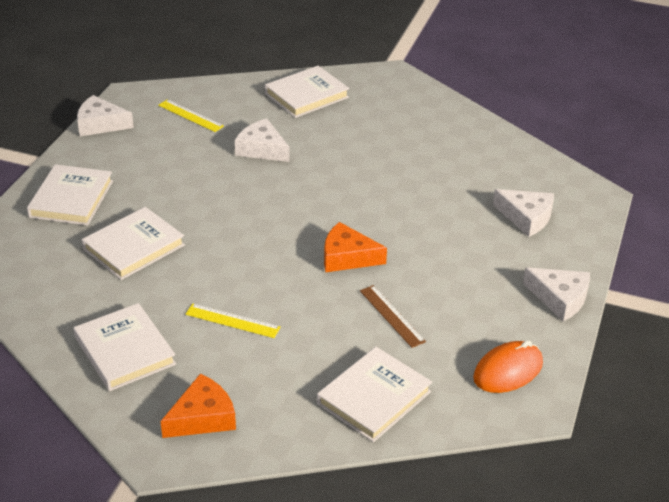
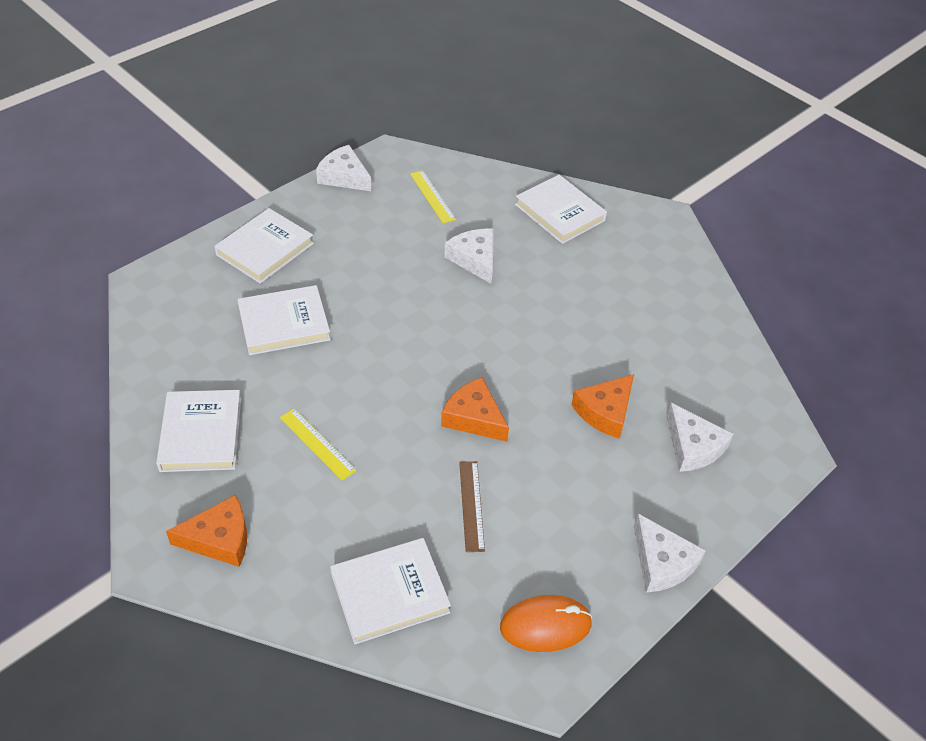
camera: 25 degrees right, 10 degrees up
(306, 95) = (560, 212): white book -> white book turned 60 degrees clockwise
(445, 217) = (605, 411): none -> orange cheese

